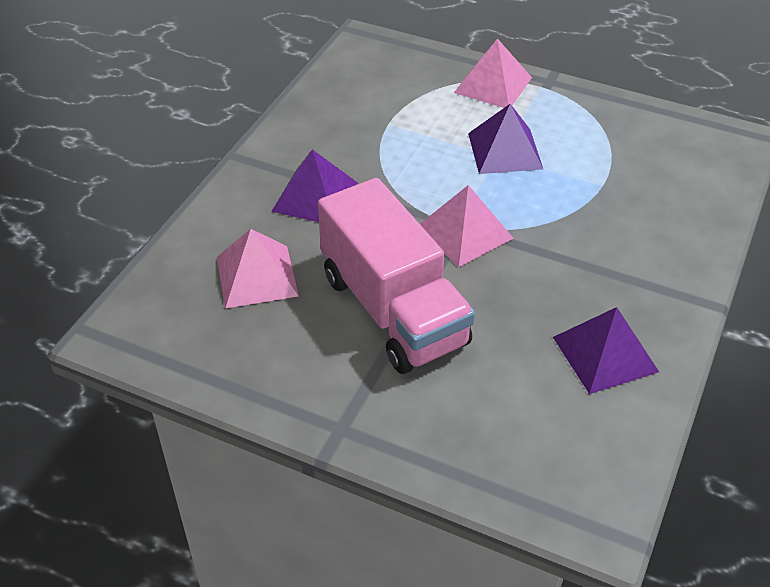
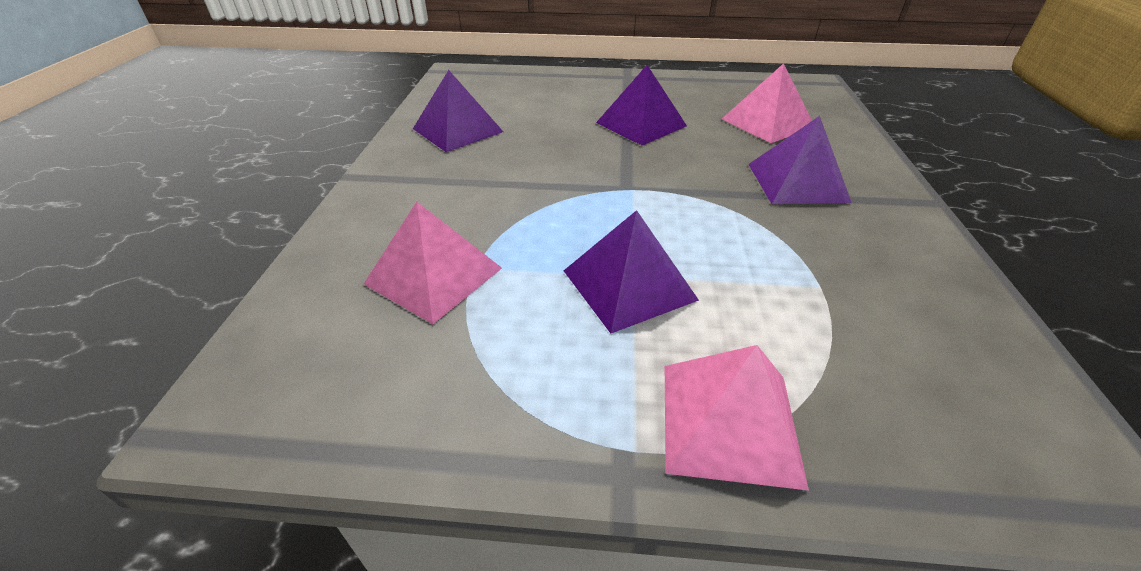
camera: 160 degrees right, 5 degrees down
(393, 310) = (641, 124): pink truck -> purple pyramid
(464, 232) = (620, 183): pink pyramid -> pink pyramid (434, 276)

